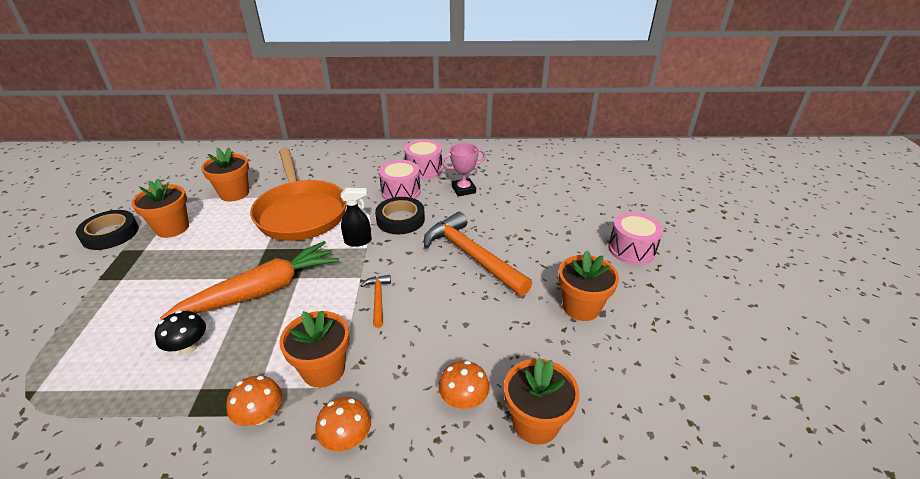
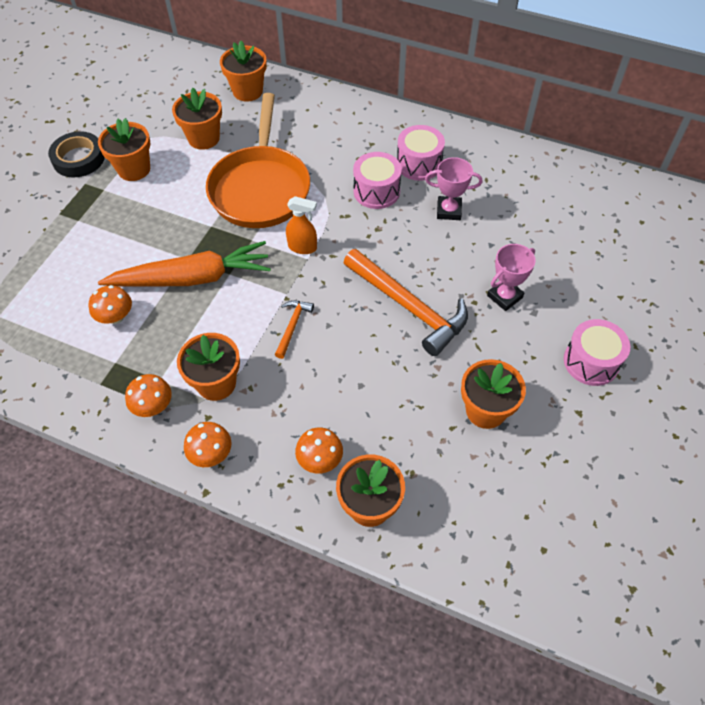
camera: 25 degrees right, 20 degrees up
(188, 346) = (116, 317): black mushroom -> orange mushroom
(262, 158) = (247, 91): none -> orange flower pot
(358, 241) = (303, 247): black spray bottle -> orange spray bottle
(400, 219) = (358, 232): black tape -> none
(471, 256) = (409, 307): orange hammer -> orange hammer turned 150 degrees clockwise
(540, 228) = (504, 296): none -> pink trophy

